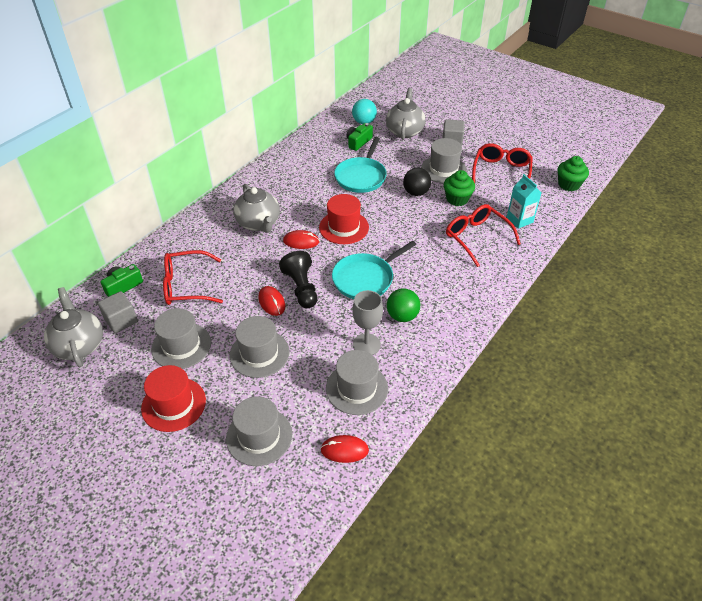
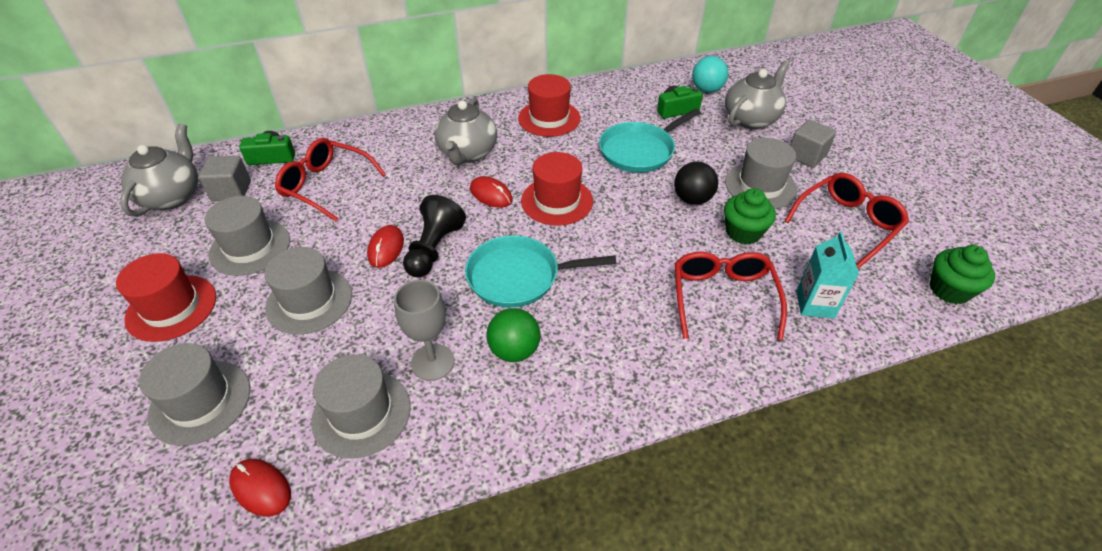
camera: 35 degrees right, 0 degrees up
(287, 179) = (549, 118): none -> red hat

